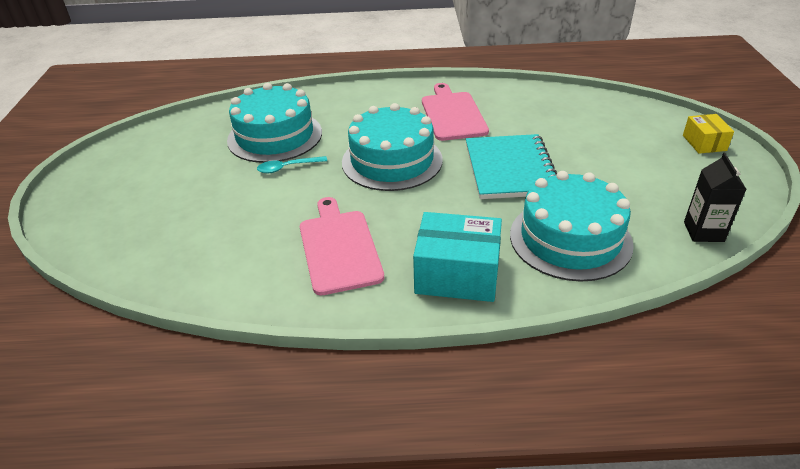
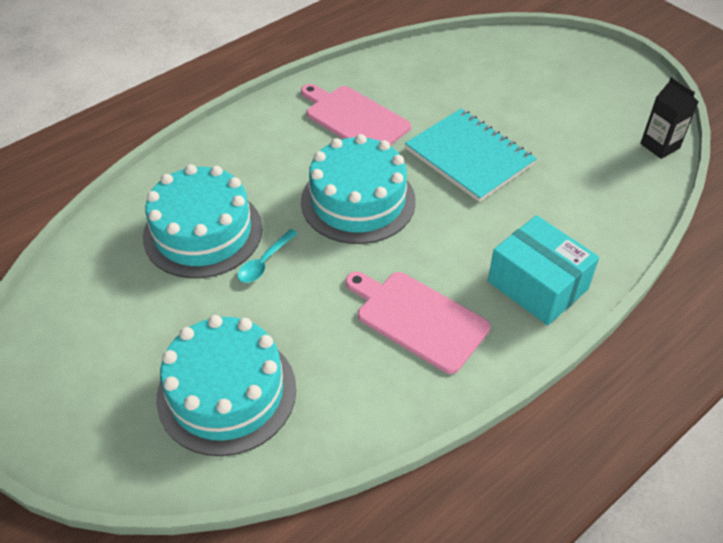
camera: 40 degrees left, 10 degrees up
(457, 274) = (537, 285): turquoise box -> turquoise box turned 75 degrees clockwise
(570, 239) = (582, 203): turquoise cake -> turquoise cake (227, 392)
(704, 143) = (585, 56): yellow box -> none

